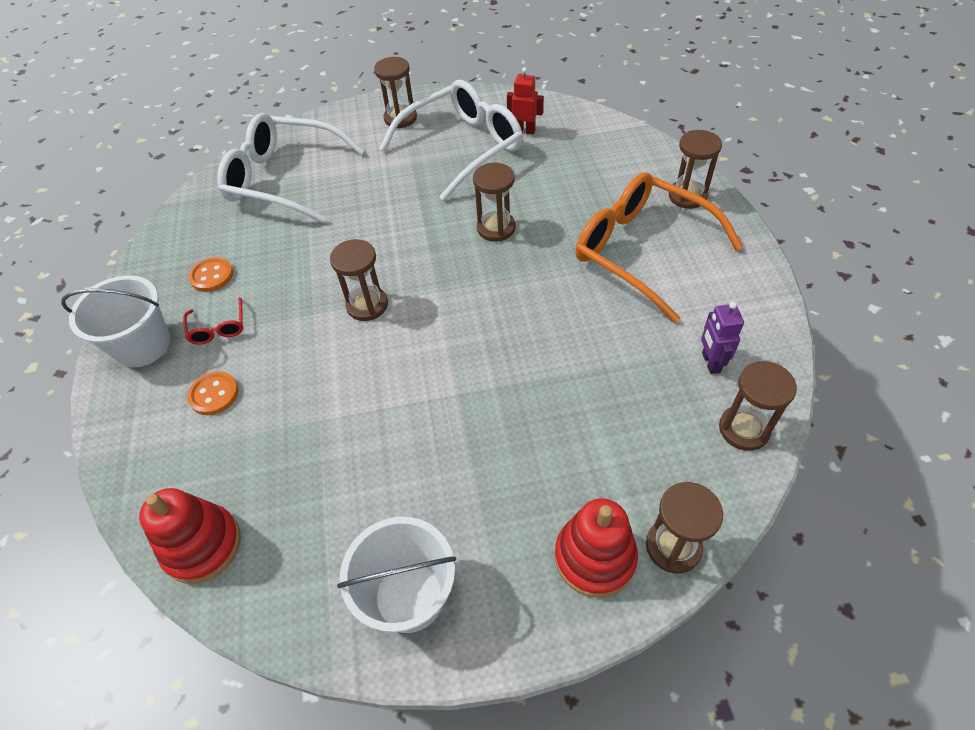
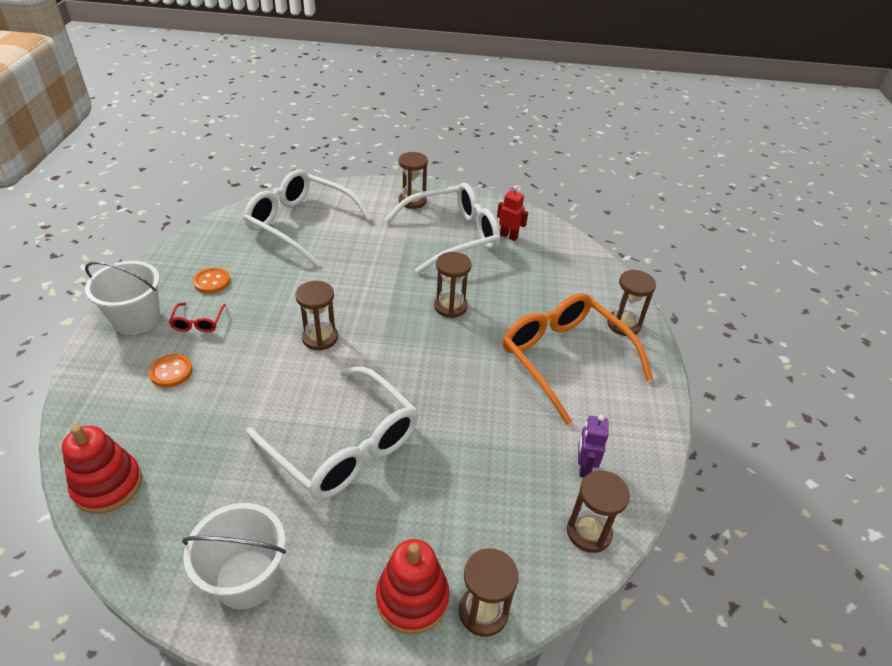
camera: 10 degrees right, 10 degrees down
(449, 418) = (344, 446): none -> white glasses

